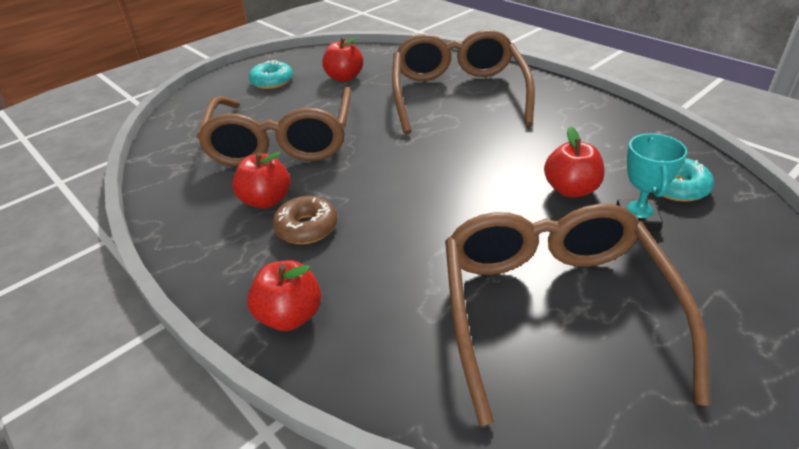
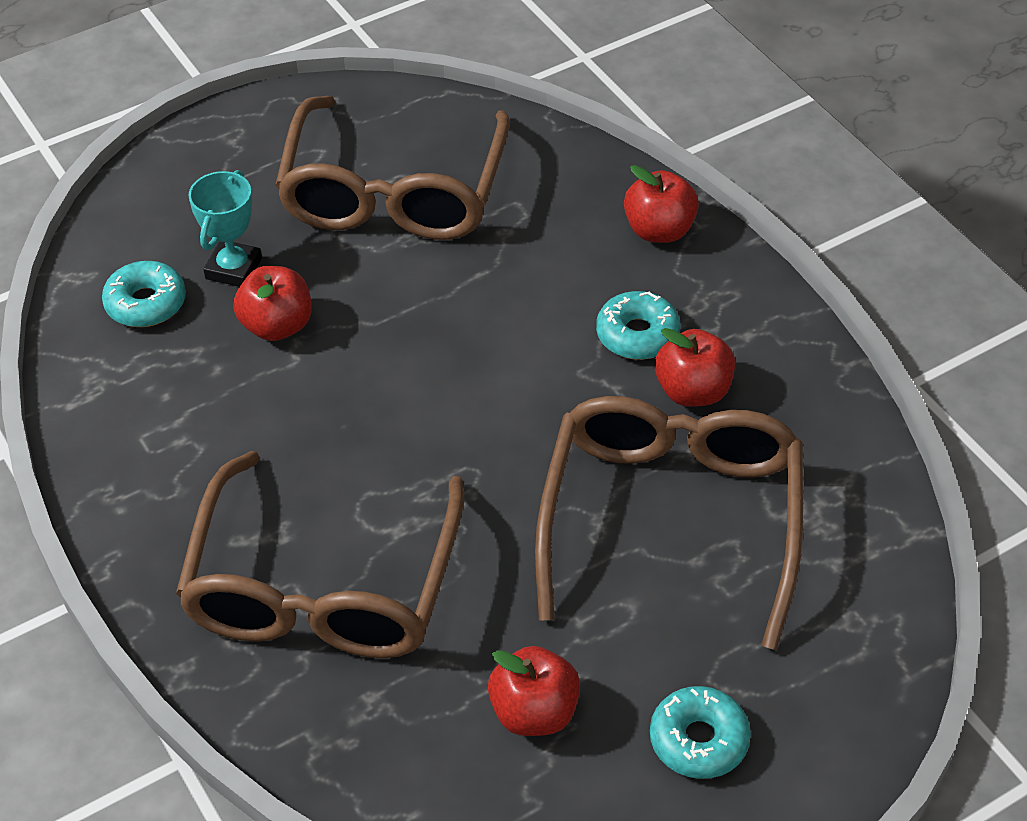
camera: 170 degrees left, 10 degrees up
(306, 228) = (637, 335): brown donut -> turquoise donut

